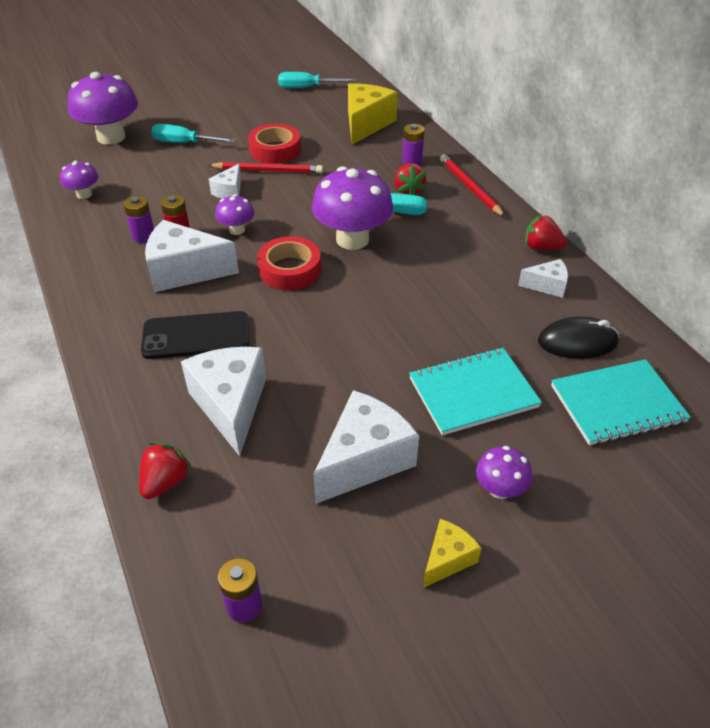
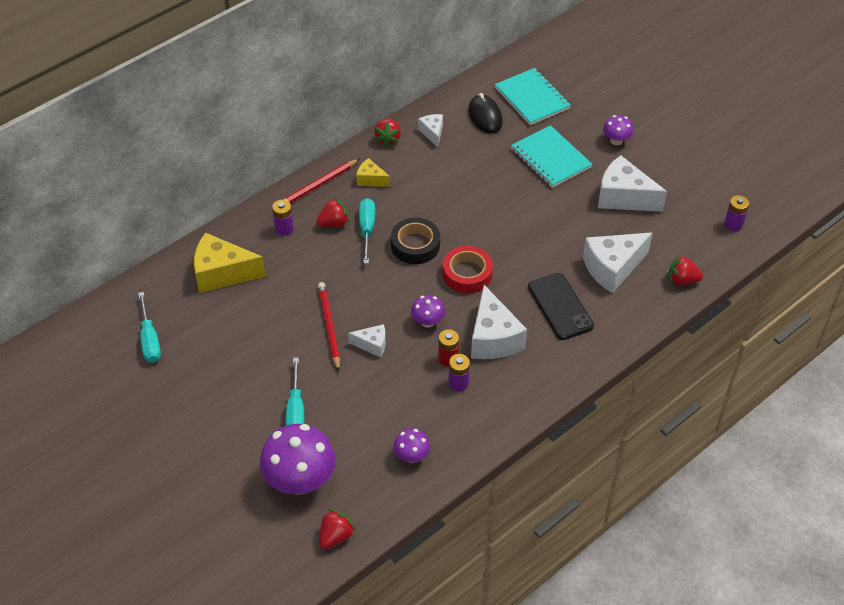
camera: 105 degrees left, 5 degrees up
(43, 146) = (335, 536): none -> red strawberry
(275, 150) = (290, 331): red tape -> none
(352, 239) = (415, 245): purple mushroom -> black tape
(447, 559) = (669, 155): yellow cheese -> yellow cheese (371, 180)

